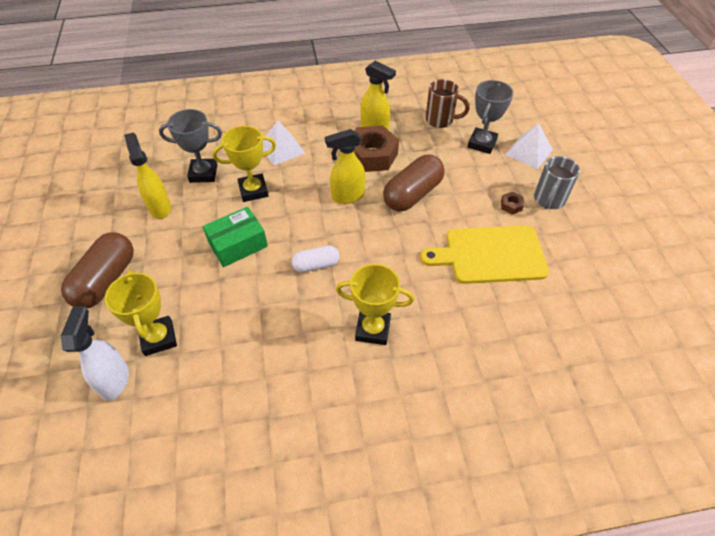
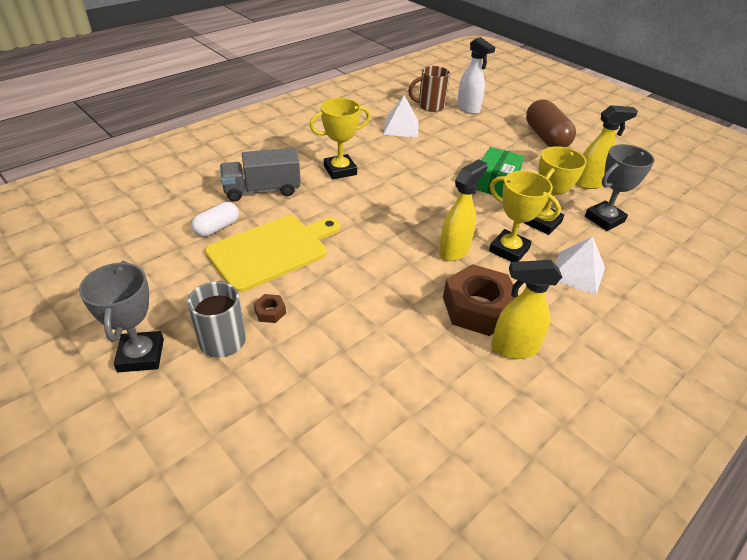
camera: 145 degrees right, 10 degrees down
(158, 338) = (471, 127): yellow trophy -> yellow trophy (509, 250)
(160, 207) = (589, 183): yellow spray bottle -> yellow spray bottle turned 45 degrees counterclockwise
(316, 265) = (420, 190): white capsule -> white capsule (217, 228)
(412, 194) = (391, 279): brown capsule -> none
(440, 120) = (443, 412): brown mug -> brown mug (430, 106)
(471, 334) = (262, 190): none -> grey truck
(482, 143) = (354, 394): grey trophy -> grey trophy (141, 355)
(528, 152) = (275, 411): white pyramid -> white pyramid (401, 127)

